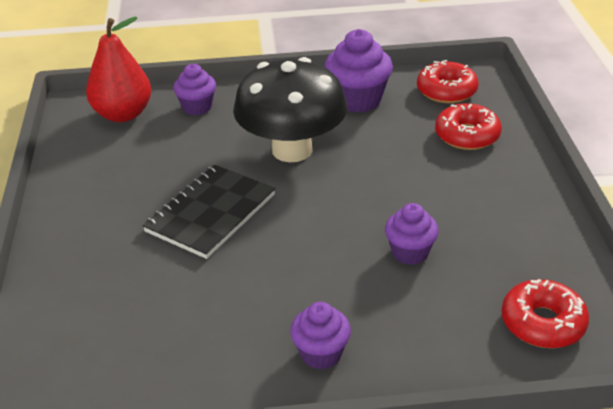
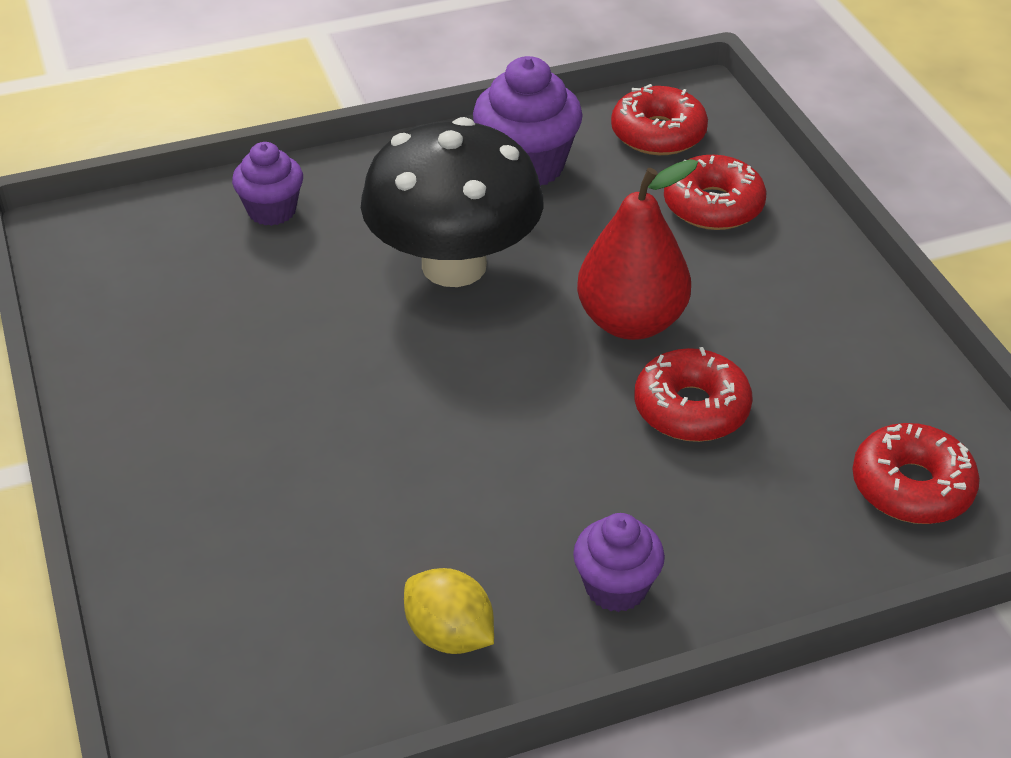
camera: 15 degrees left, 5 degrees up
(123, 114) = (152, 239): red pear -> red pear (631, 322)
(204, 364) = (449, 635): none -> yellow lemon
(211, 213) = (365, 390): black notebook -> none
(410, 252) = (691, 408): purple cupcake -> red donut

